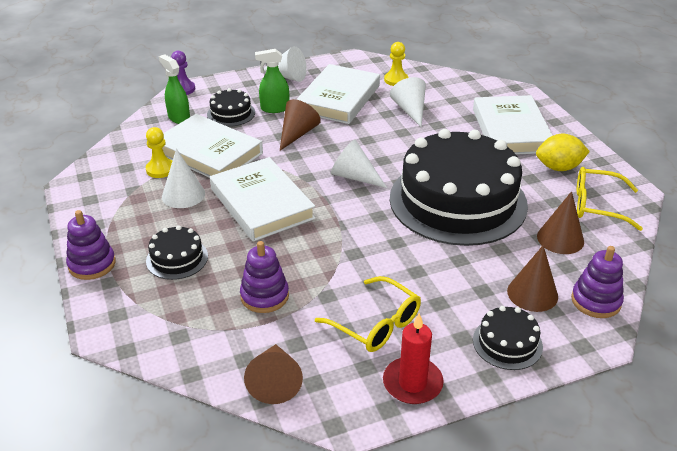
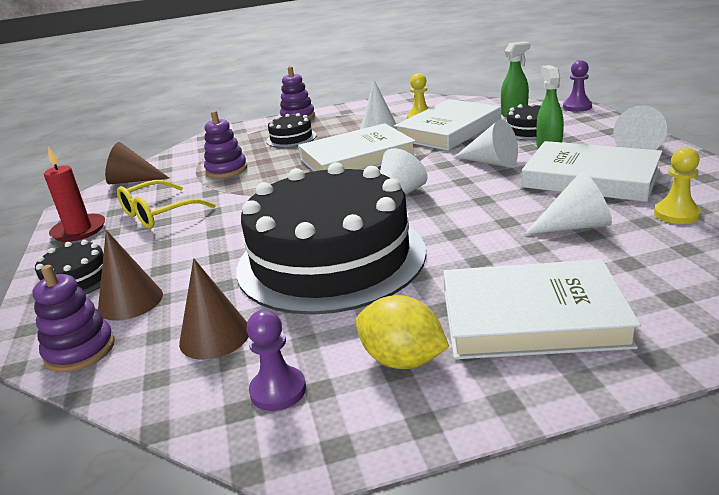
camera: 100 degrees right, 10 degrees down
(297, 134) = (491, 162): brown cone -> white cone
(558, 168) = (402, 360): yellow lemon -> yellow lemon turned 60 degrees counterclockwise
(597, 205) = (278, 390): yellow glasses -> purple pawn

